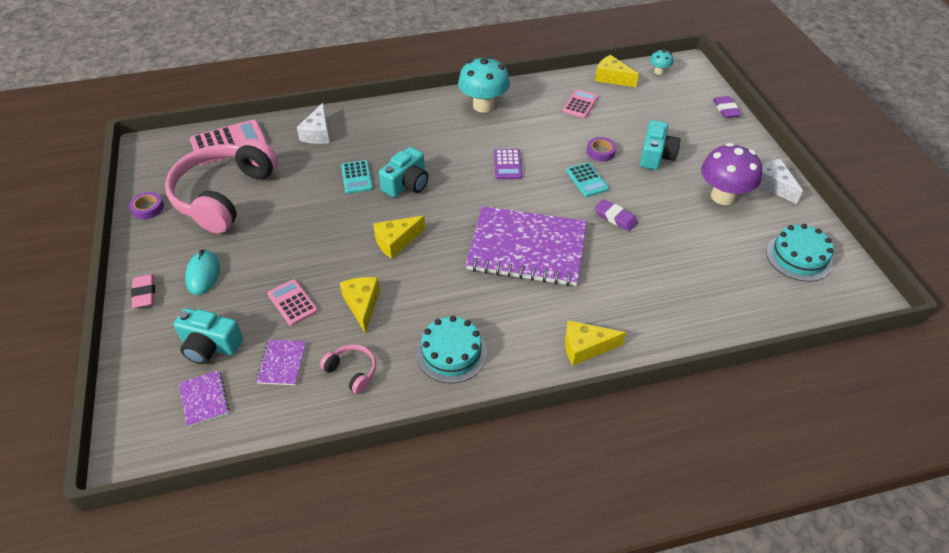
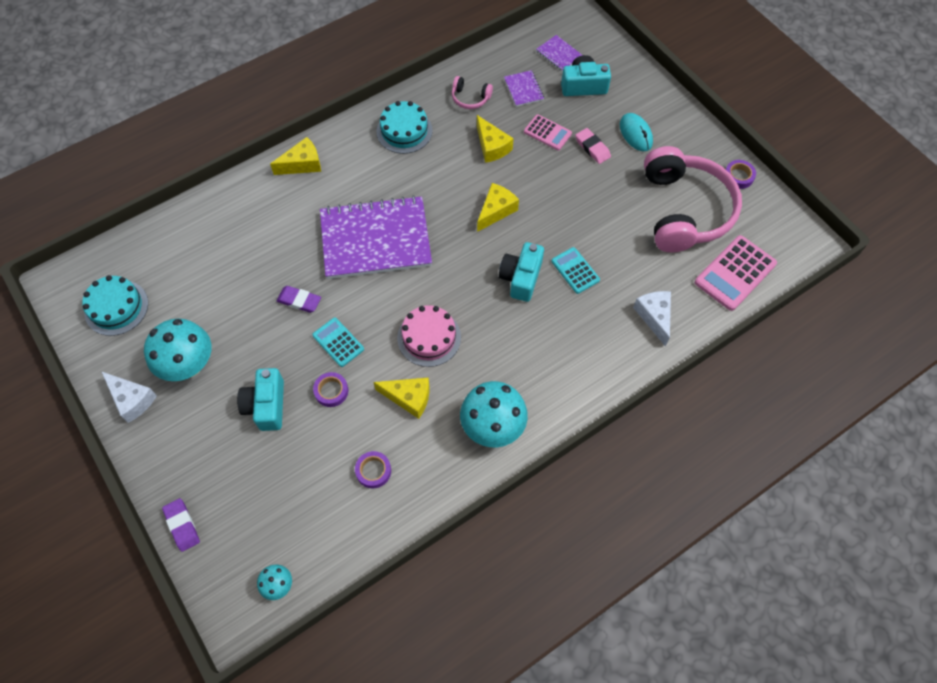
camera: 160 degrees right, 15 degrees up
(144, 293) = (666, 106): pink eraser -> pink eraser (592, 148)
(507, 165) = (429, 337): purple calculator -> pink cake
(580, 104) = (373, 471): pink calculator -> purple tape
(612, 78) = (343, 545): yellow cheese -> yellow cheese (409, 398)
(723, 196) = (189, 365): purple mushroom -> turquoise mushroom

